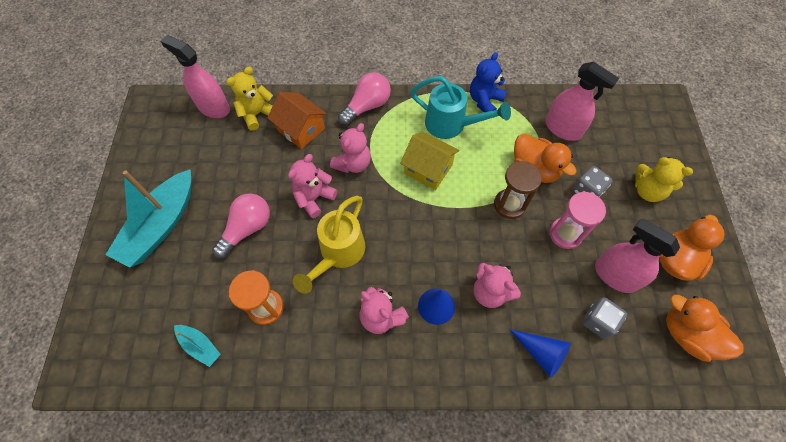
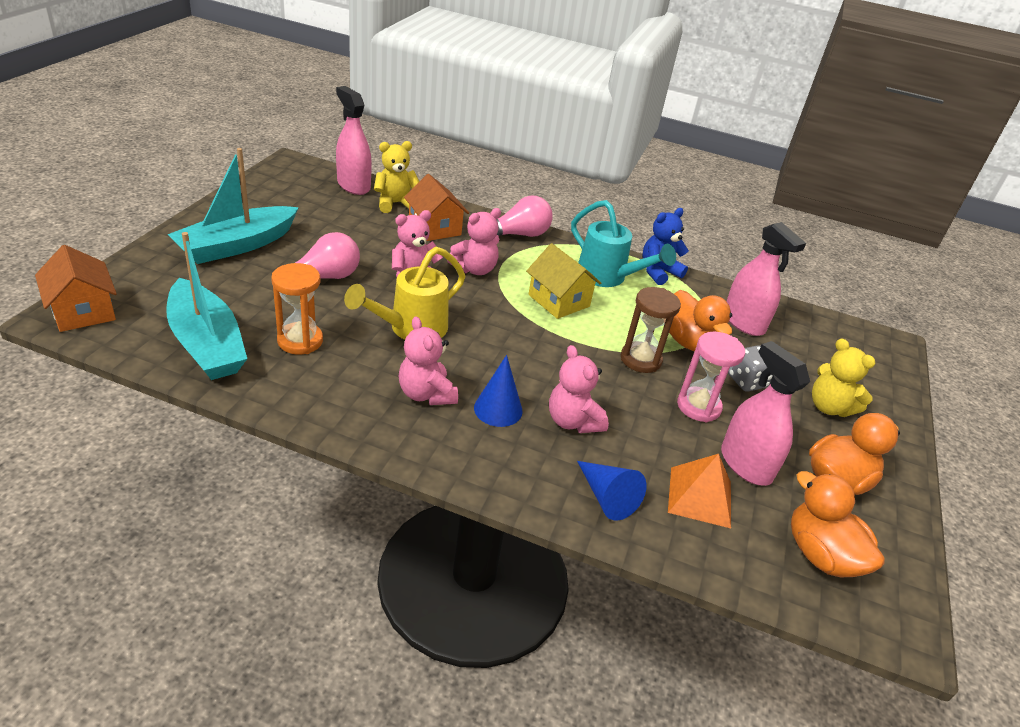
camera: 15 degrees right, 25 degrees down
(87, 359) = (83, 311): none -> orange house
(200, 346) = (206, 344): turquoise boat -> turquoise boat, size x2.15
(598, 321) = (700, 497): grey dice -> orange pyramid

